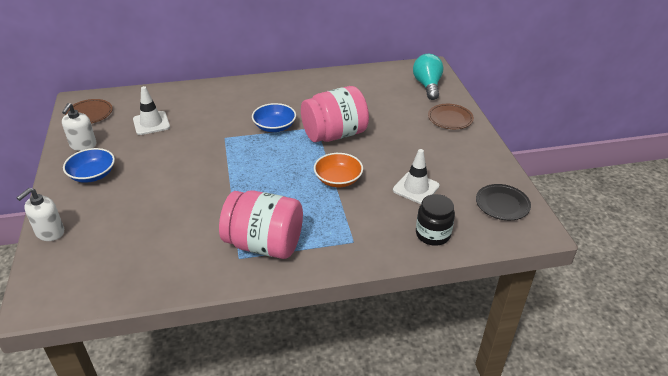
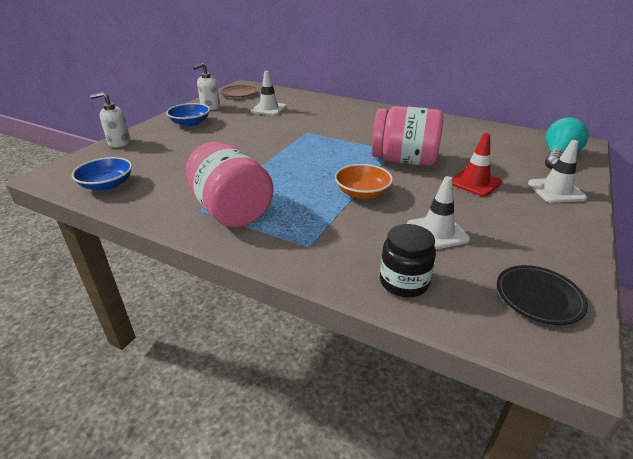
camera: 40 degrees right, 5 degrees down
(274, 126) = (356, 138): blue bowl -> blue bowl (107, 185)
(399, 134) = (475, 182): none -> red traffic cone
(450, 119) = (556, 191): brown plate -> white traffic cone

